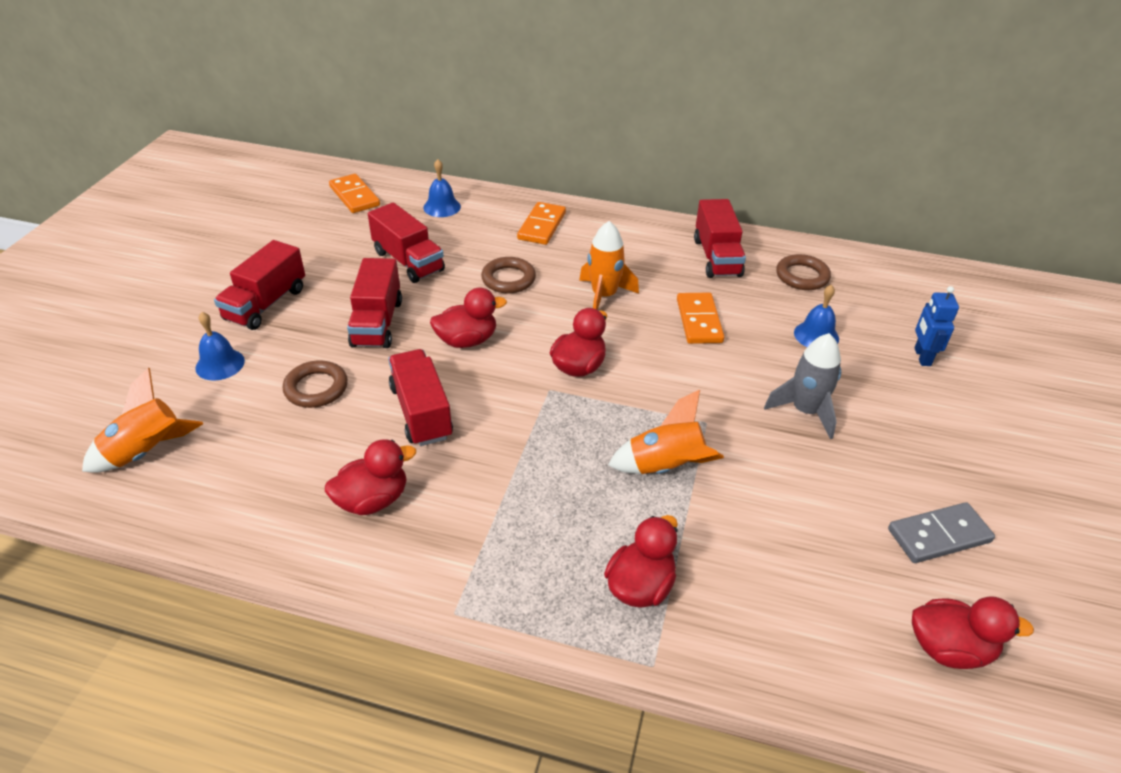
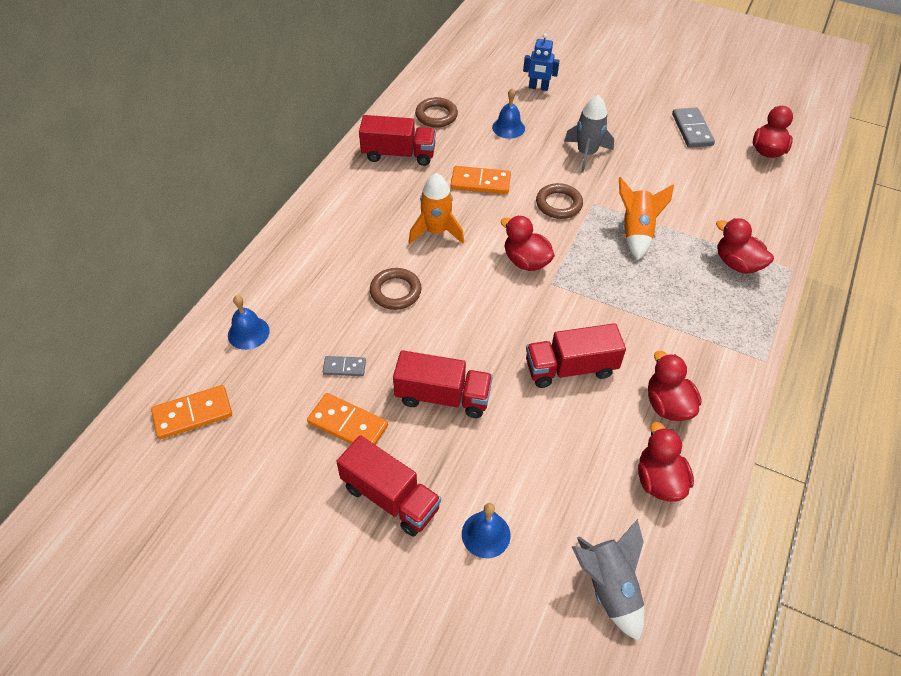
camera: 80 degrees left, 10 degrees up
(147, 452) = (608, 587): orange rocket -> grey rocket
(316, 388) = (532, 446): brown ring -> brown ring (558, 204)
(408, 261) = (344, 367): red truck -> grey domino
(467, 340) = (481, 330): red duck -> red duck (659, 480)
(541, 226) = (314, 257): orange domino -> orange domino (348, 424)

